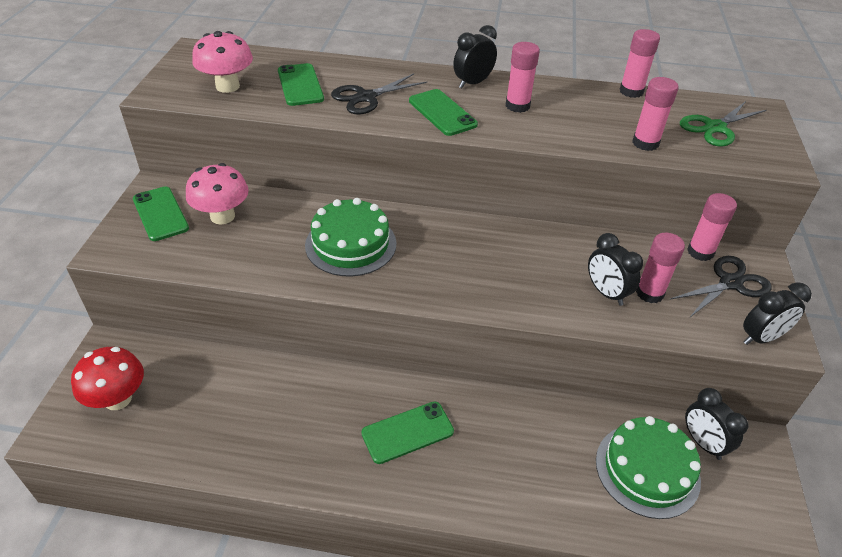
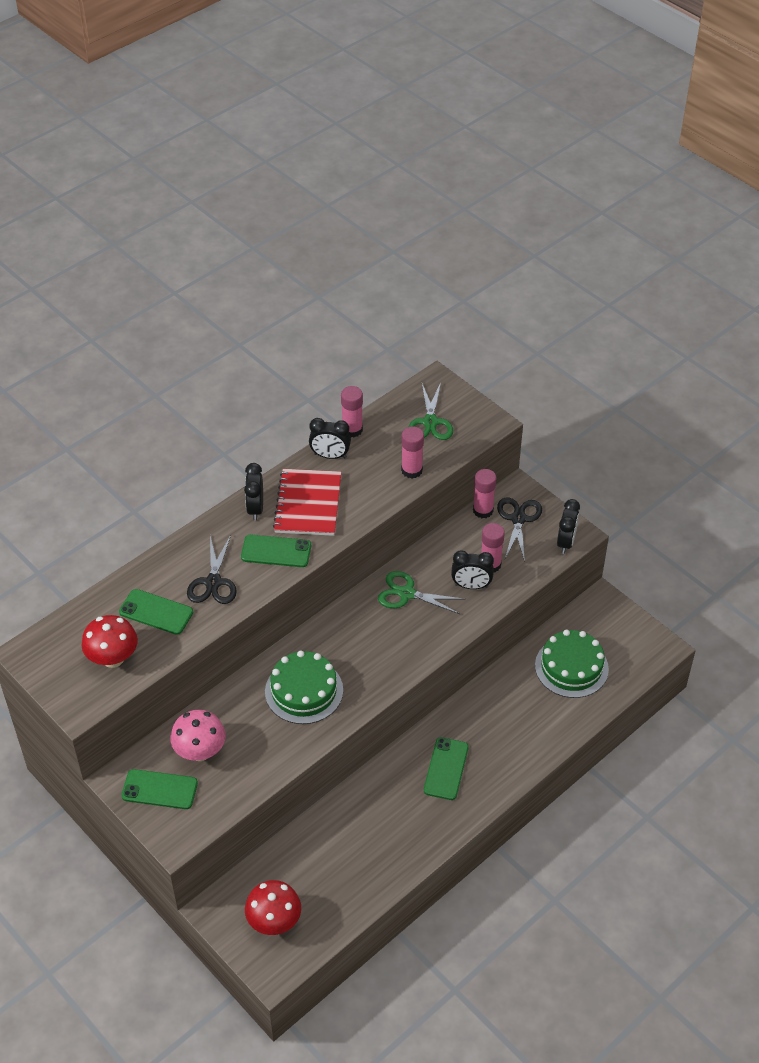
camera: 50 degrees left, 5 degrees up
(227, 86) = (113, 658): pink mushroom -> red mushroom
(517, 106) = (308, 504): pink glue stick -> red notebook
(537, 252) = (407, 594): none -> green scissors
(703, 443) = (579, 626): black clock -> black clock (330, 456)

